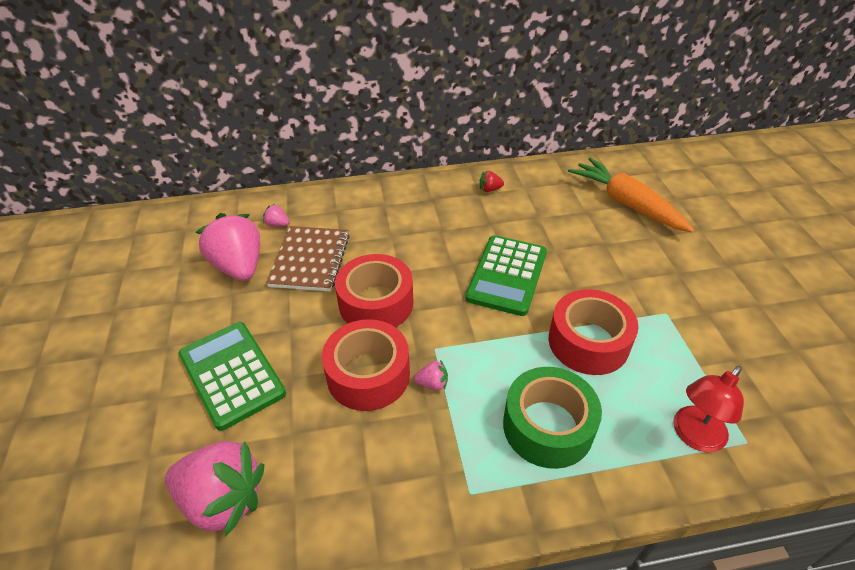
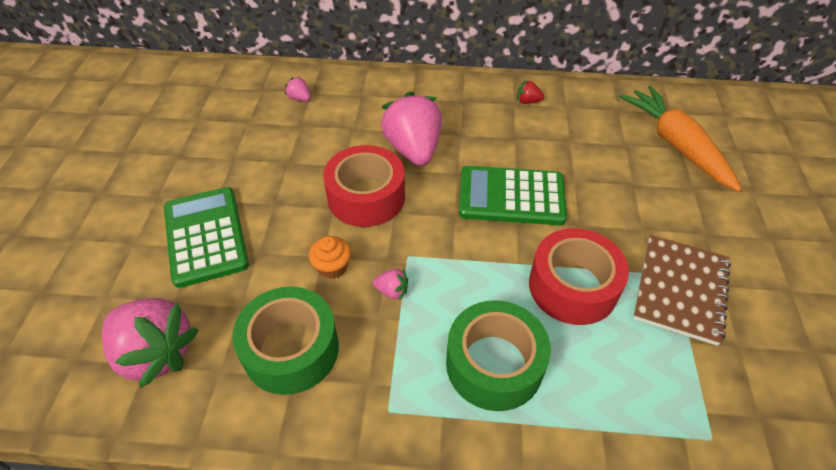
camera: 15 degrees right, 5 degrees up
(239, 266) = (249, 133): pink strawberry -> pink strawberry (413, 149)
(310, 260) = (318, 140): brown notebook -> brown notebook (680, 290)
(357, 461) = (291, 349): none -> green tape
(368, 374) = (332, 267): red tape -> orange cupcake
(507, 275) = (511, 196): green calculator -> green calculator turned 60 degrees clockwise
(694, 436) = (652, 416): red lamp -> none

